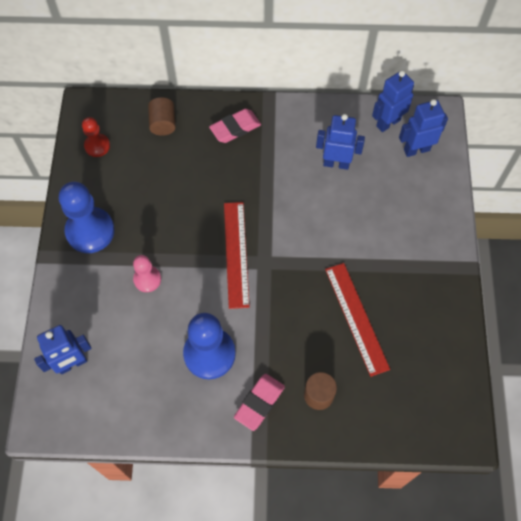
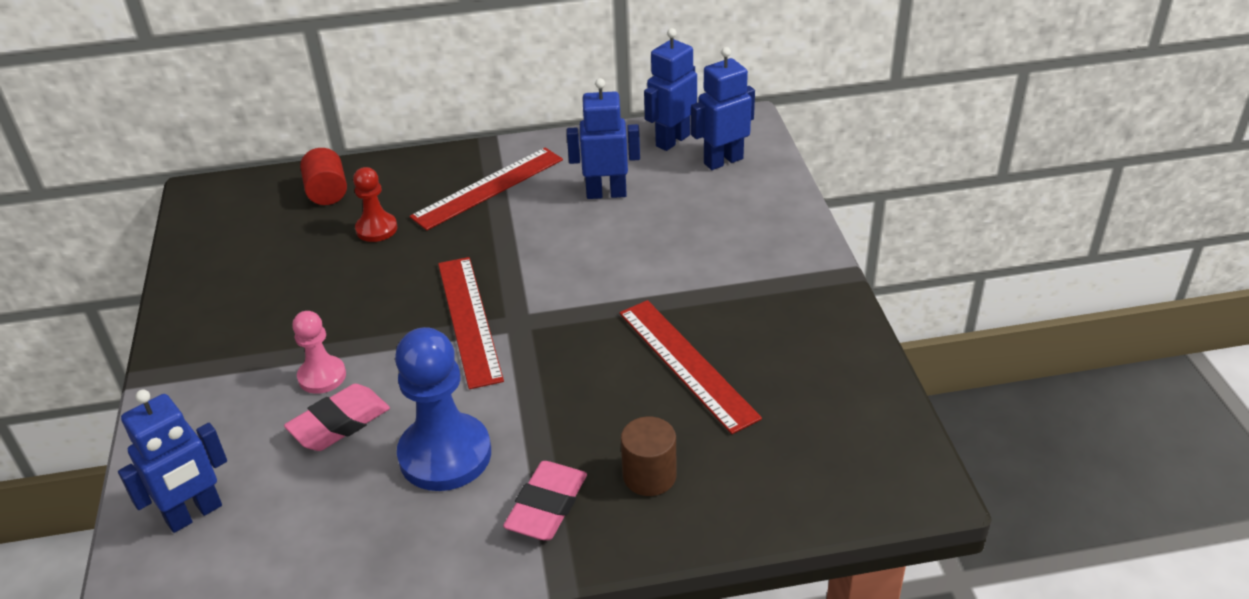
camera: 10 degrees left, 25 degrees down
(90, 231) = (217, 333): blue pawn -> none
(97, 146) = (222, 232): red pawn -> red pawn (376, 229)
(163, 124) = (327, 192): brown cylinder -> red cylinder
(235, 128) = (442, 180): pink eraser -> pink eraser (339, 423)
(263, 141) = (488, 188): none -> red ruler

